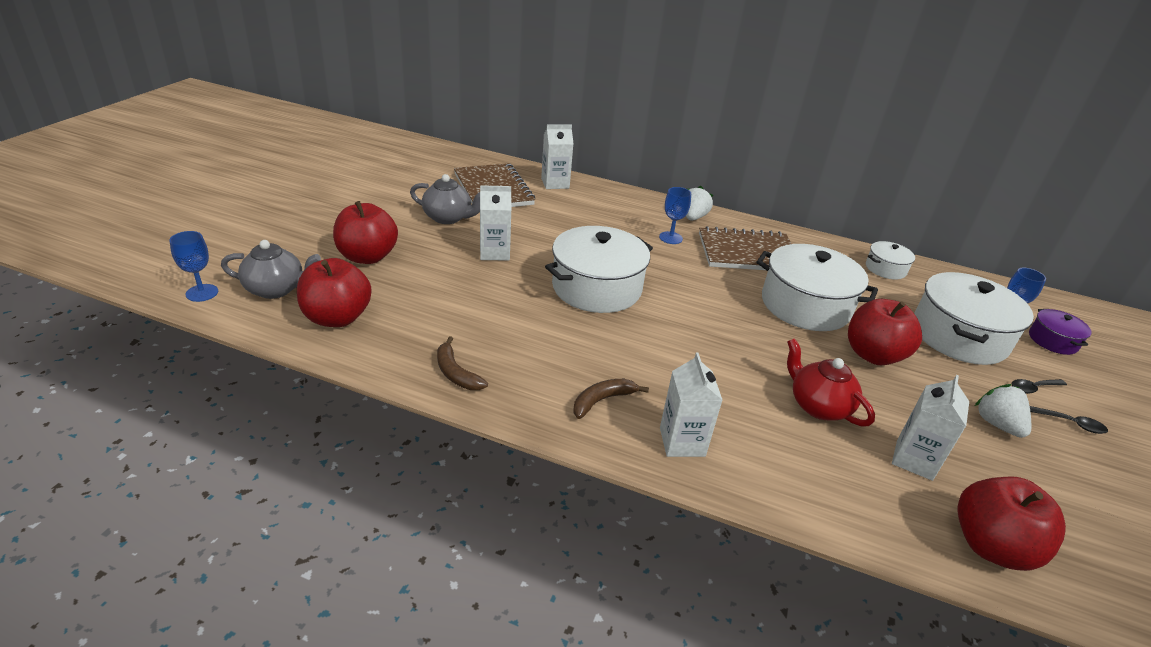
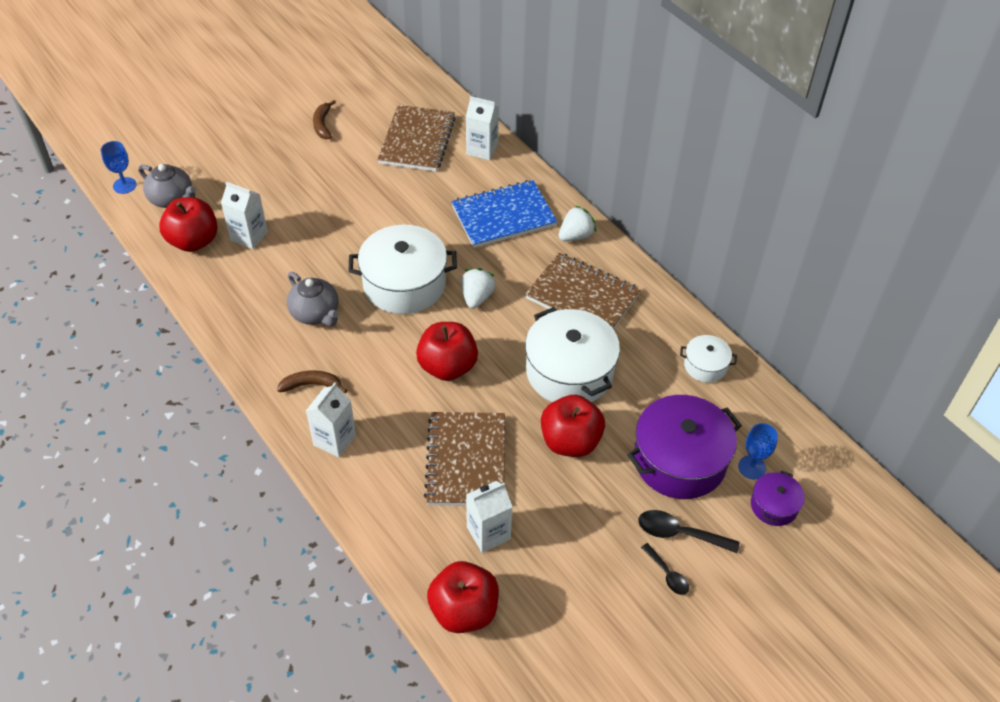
camera: 35 degrees right, 15 degrees up
(367, 257) = (255, 188): red apple -> red apple (447, 367)
(448, 218) = (349, 164): grey teapot -> grey teapot (315, 313)
(456, 373) = (234, 320): brown banana -> brown banana (323, 124)
(494, 252) = (355, 217): white carton -> white carton (249, 236)
(623, 219) = (503, 216): none -> blue notebook
(670, 238) = (526, 253): blue goblet -> none
(818, 406) = (466, 461): red teapot -> brown notebook
(958, 336) = (679, 460): white pot -> purple pot
(997, 424) = (597, 543): white strawberry -> white strawberry (477, 297)
(1033, 388) = (679, 533): black spoon -> black spoon, size x1.58

